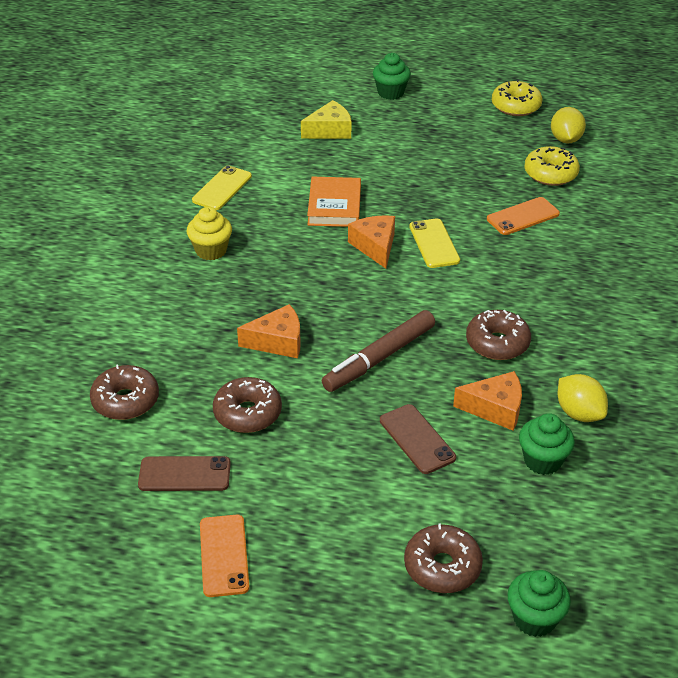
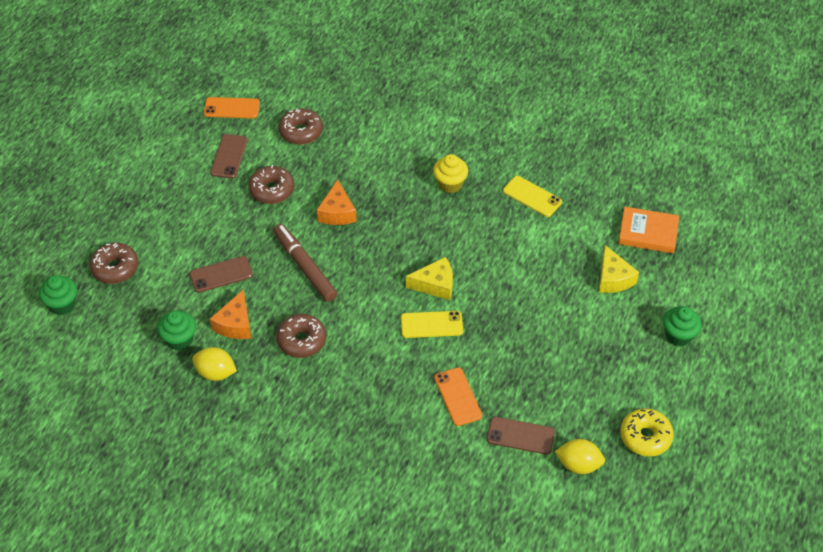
camera: 100 degrees right, 10 degrees up
(224, 555) = (161, 170): orange phone -> orange phone (231, 108)
(334, 206) = (495, 266): orange book -> orange book (648, 233)
(375, 246) = (435, 285): orange cheese -> yellow cheese
(550, 174) = (520, 436): yellow donut -> brown phone
(579, 413) = (215, 373): yellow lemon -> yellow lemon turned 45 degrees clockwise

